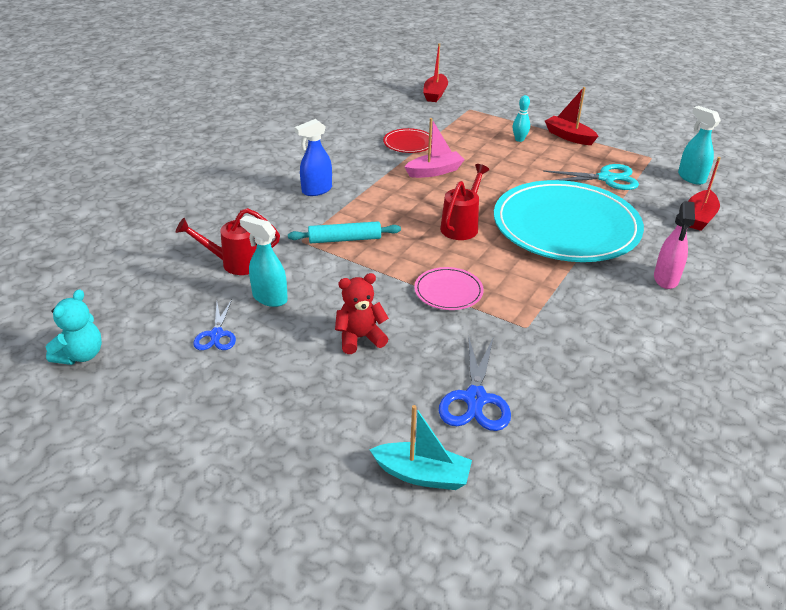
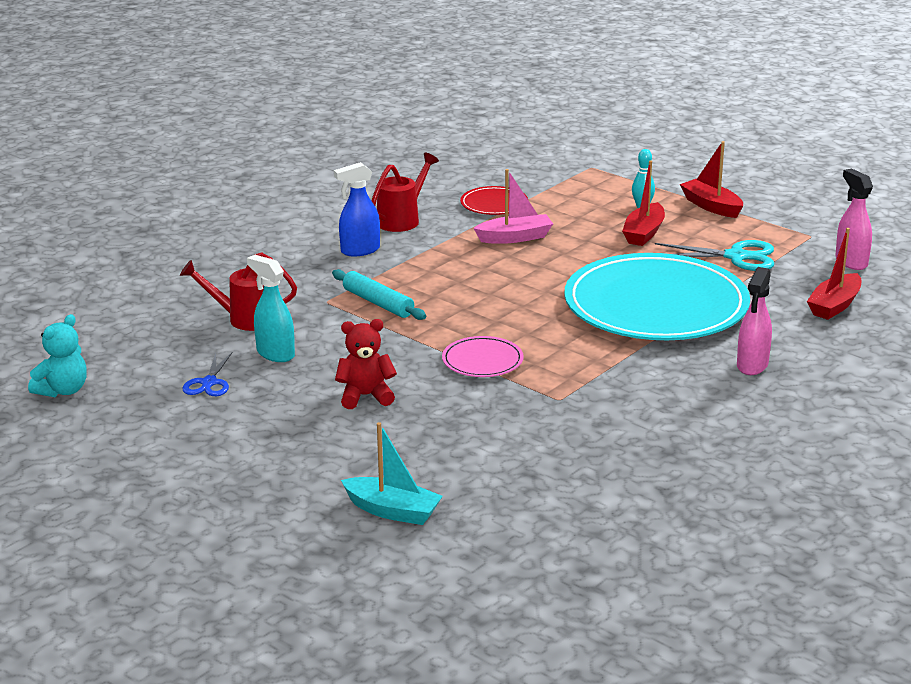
camera: 10 degrees right, 10 degrees down
(345, 239) = (378, 303): turquoise rolling pin -> turquoise rolling pin turned 45 degrees clockwise
(435, 94) = (552, 146): red boat -> red boat (644, 233)
(461, 226) = (525, 297): red watering can -> red watering can (402, 220)
(475, 399) = (473, 457): blue scissors -> none
(691, 178) = (851, 262): turquoise spray bottle -> pink spray bottle

